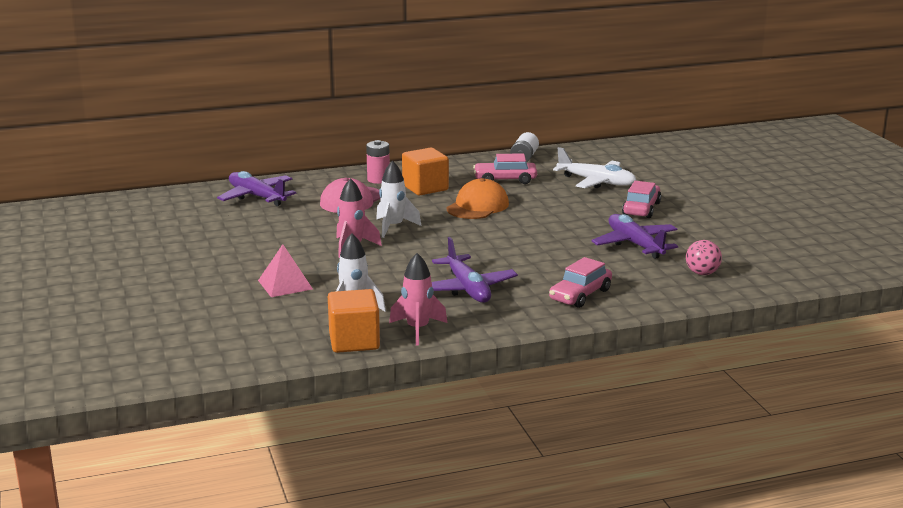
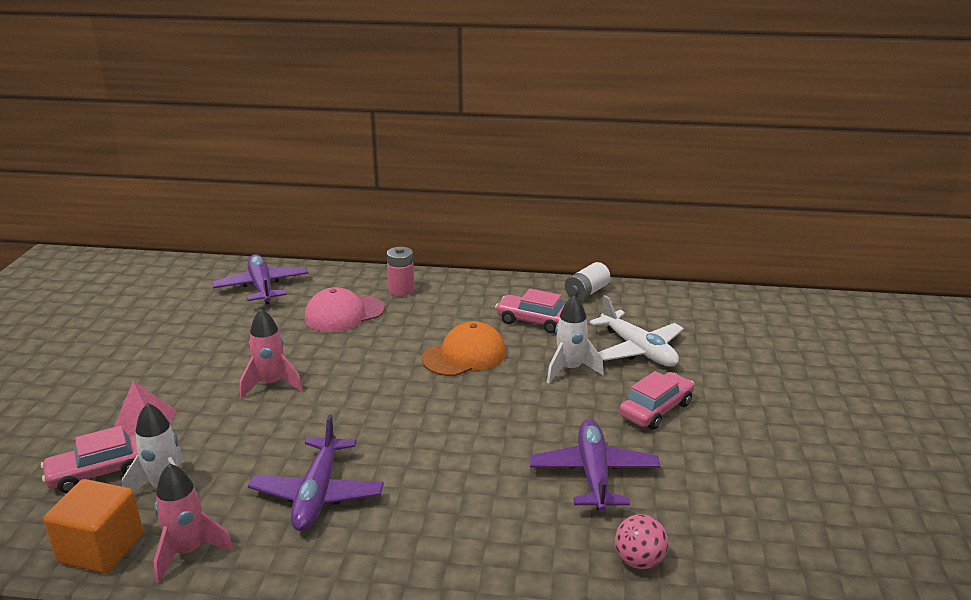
camera: 25 degrees right, 5 degrees up
(393, 227) = (344, 365): white rocket -> white rocket (570, 369)
(425, 188) = (436, 313): orange cube -> none
(580, 295) = (438, 551): pink car -> pink car (99, 472)

